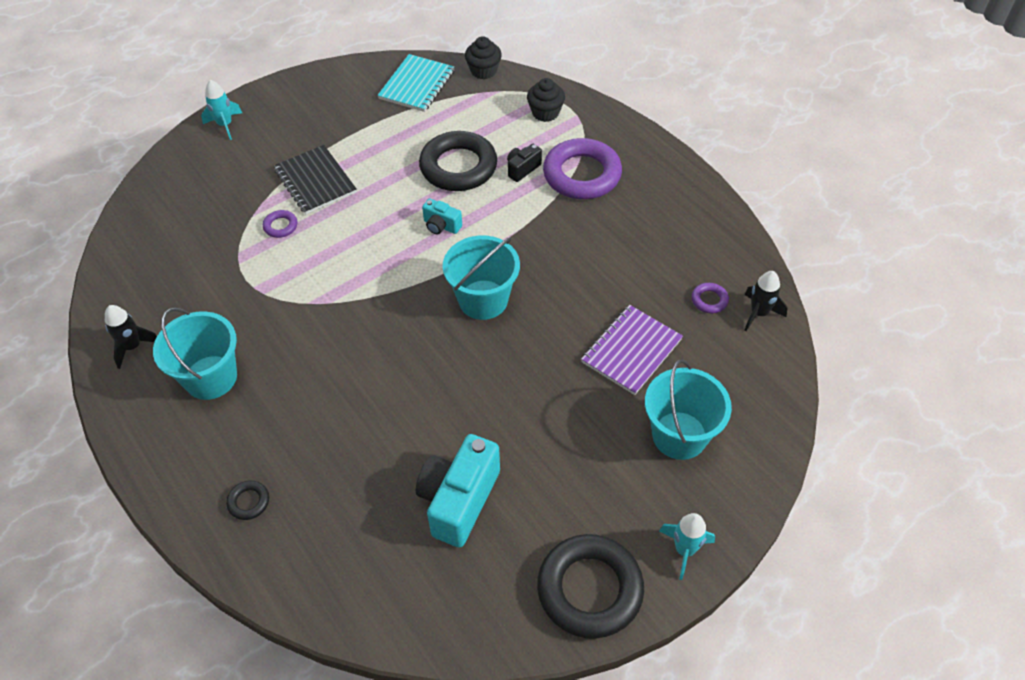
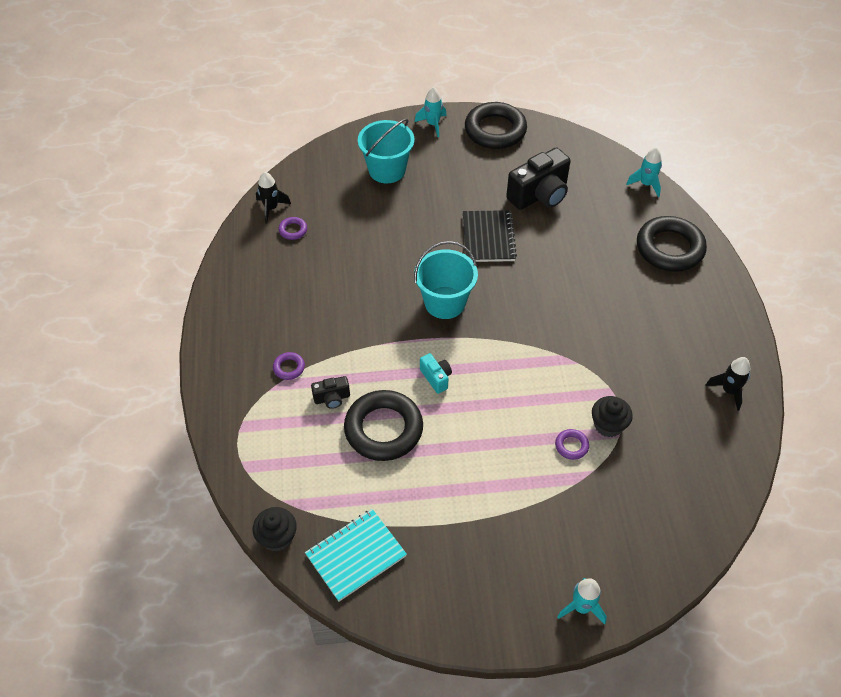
camera: 150 degrees left, 0 degrees up
(210, 377) = (673, 338): turquoise bucket -> none
(249, 502) = (669, 248): black ring -> black ring, size x2.36
(315, 181) = (520, 480): black notebook -> black notebook (488, 237)
(317, 602) = (646, 184): none -> turquoise rocket
(459, 500) = (539, 195): turquoise camera -> black camera
(545, 113) = (263, 449): black cupcake -> black cupcake (608, 425)
(582, 174) = (289, 368): purple ring -> purple ring, size x0.42
(631, 351) = (372, 224): purple notebook -> none

